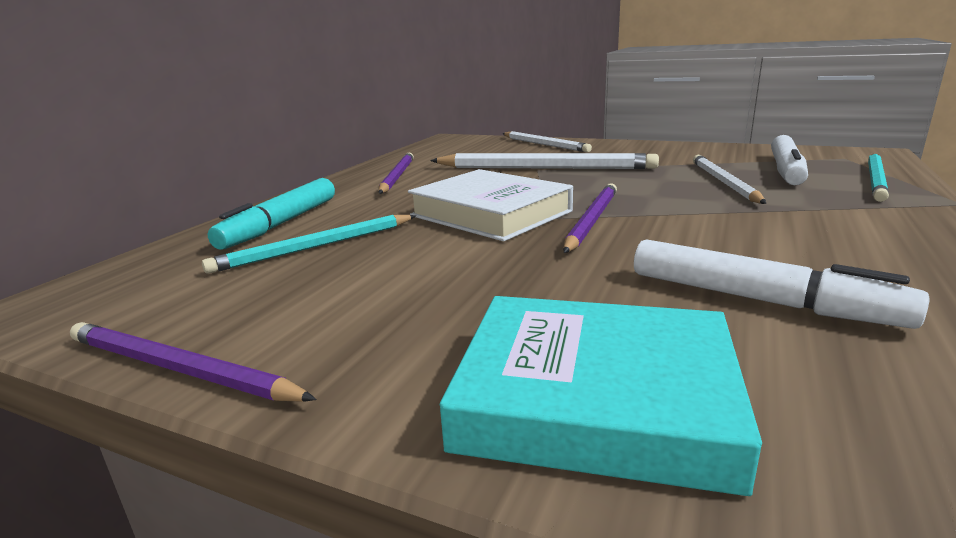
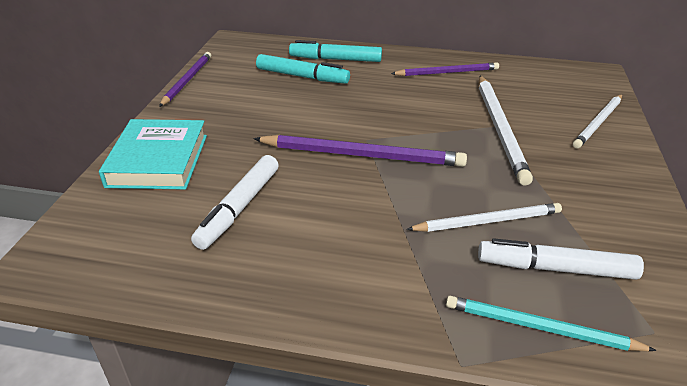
camera: 75 degrees right, 15 degrees up
(315, 247) = (302, 76): turquoise pencil -> turquoise marker
(490, 213) = (368, 118): white book -> none
(592, 220) = (362, 155): purple pencil -> purple pencil, size x1.52

